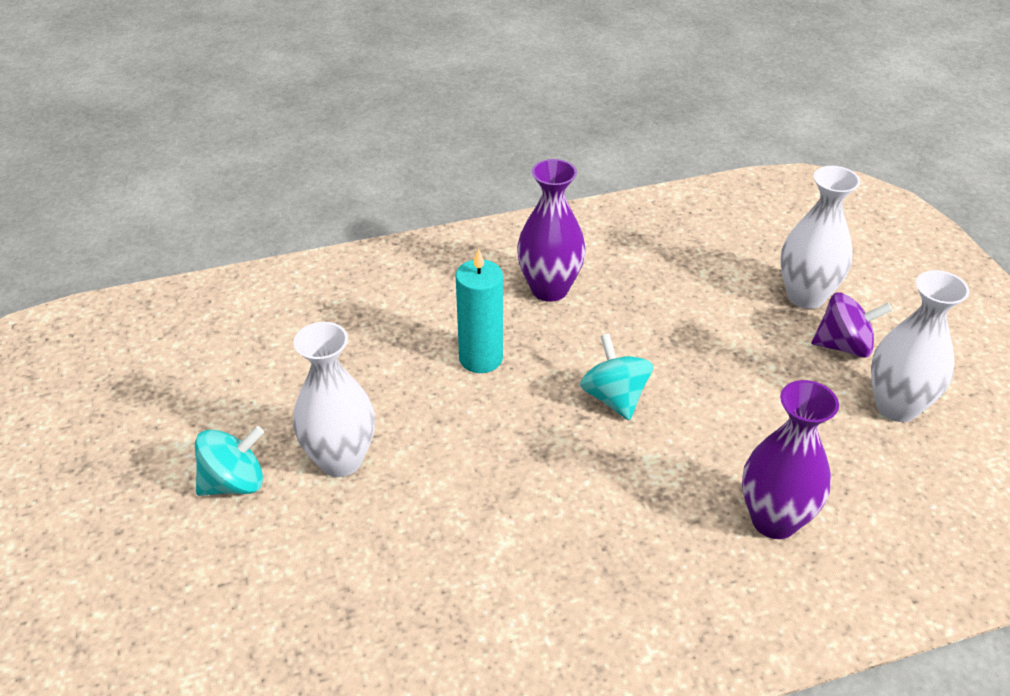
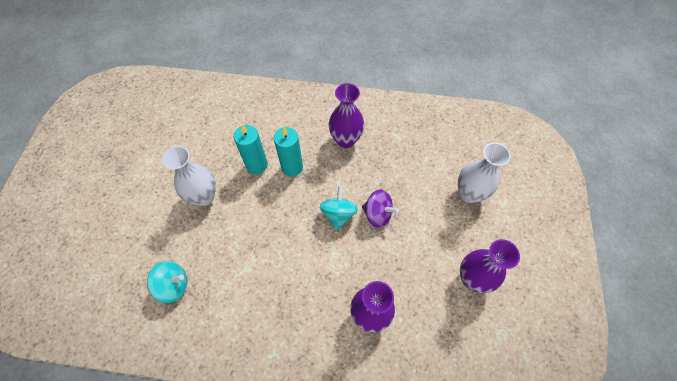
camera: 25 degrees right, 20 degrees up
(234, 483) = (157, 190): turquoise spinning top -> turquoise spinning top (173, 285)
(412, 377) = (257, 165): none -> turquoise candle
(843, 346) = (469, 231): purple spinning top -> purple spinning top (377, 214)
(896, 406) = (472, 278): white vase -> purple vase

